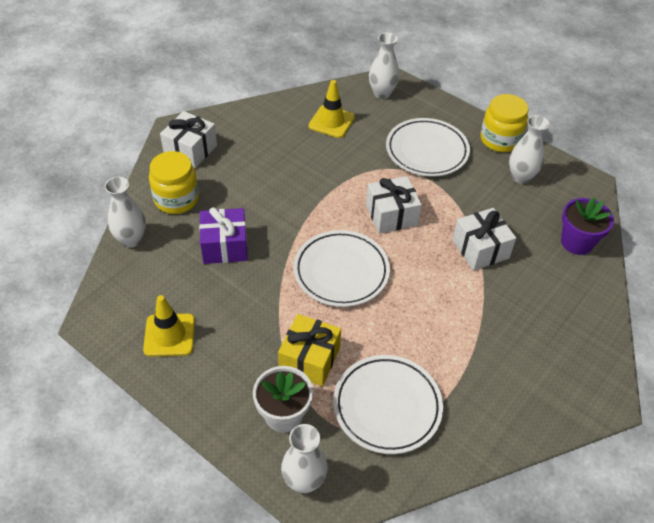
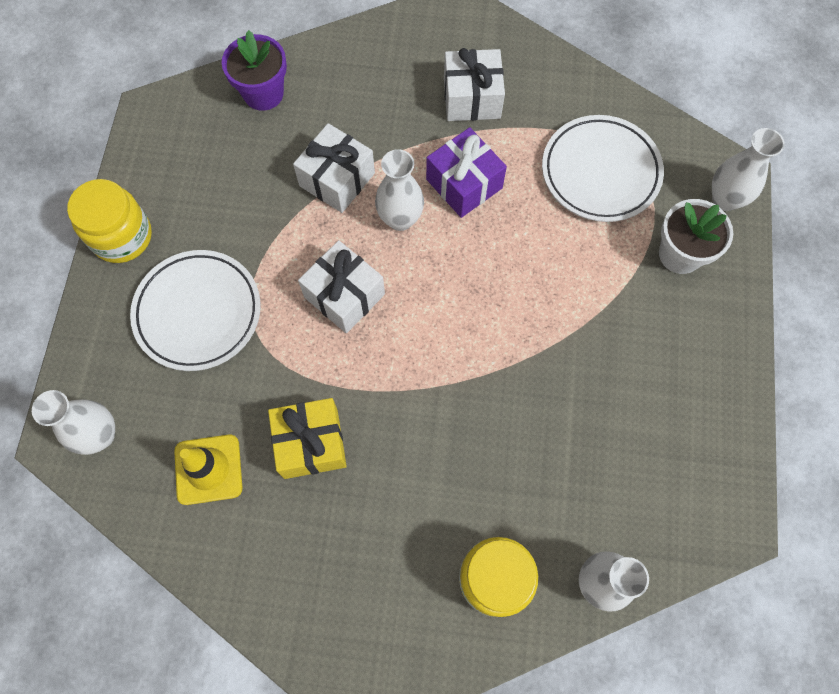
camera: 120 degrees left, 20 degrees up
(169, 335) = (685, 426): yellow traffic cone -> none
(190, 150) = (392, 633): white gift -> white gift (472, 98)
(225, 246) = (525, 456): purple gift -> purple gift (464, 184)
(309, 359) = (603, 268): yellow gift -> yellow gift (311, 443)
(341, 271) = (470, 302): white plate -> none
(520, 177) = (184, 186): white vase -> white vase (400, 219)

